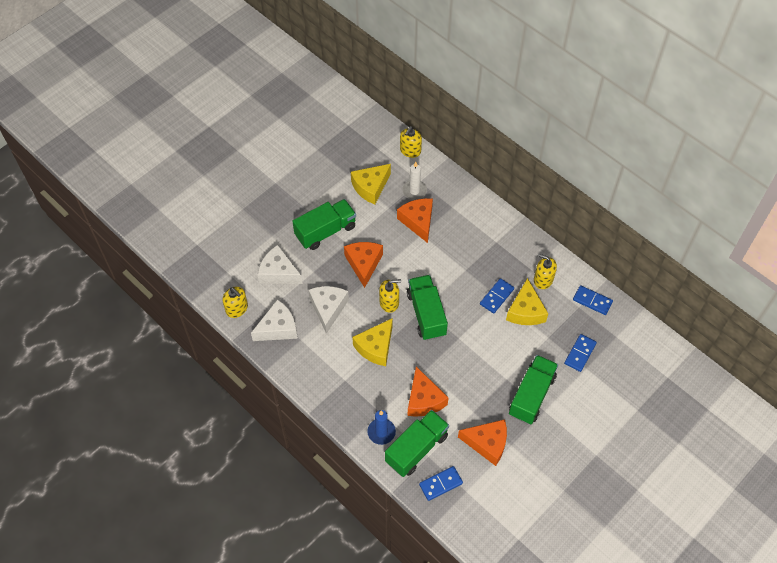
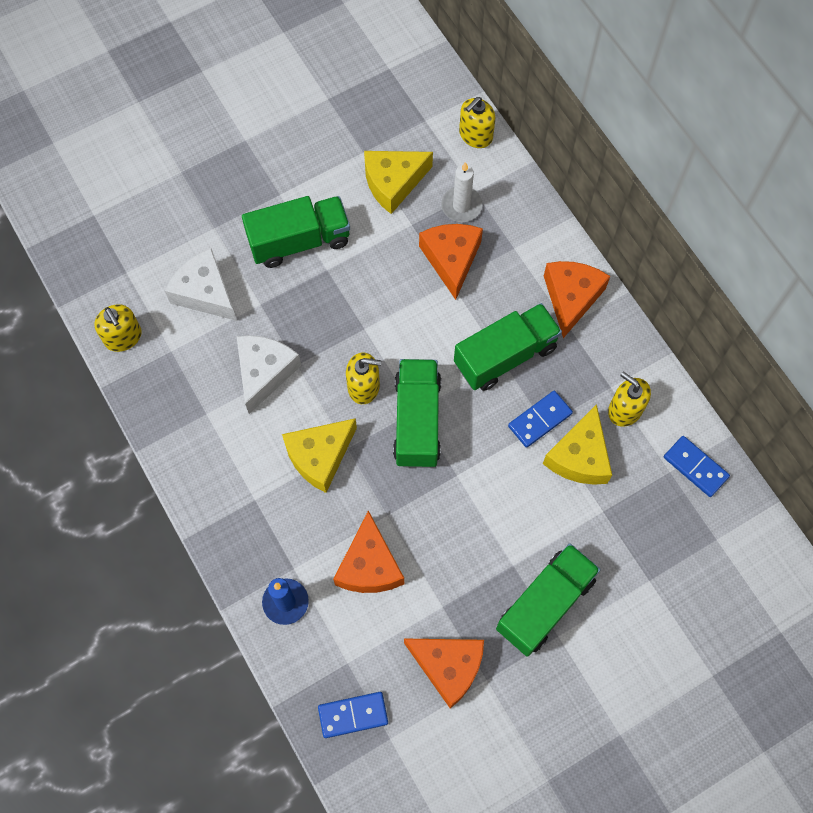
camera: 15 degrees right, 10 degrees up
(278, 328) = (177, 385): white cheese -> none
(364, 264) = (343, 311): orange cheese -> orange cheese (571, 298)
(416, 448) = (333, 645): green truck -> green truck (505, 356)
(580, 353) = (647, 553): blue domino -> none

